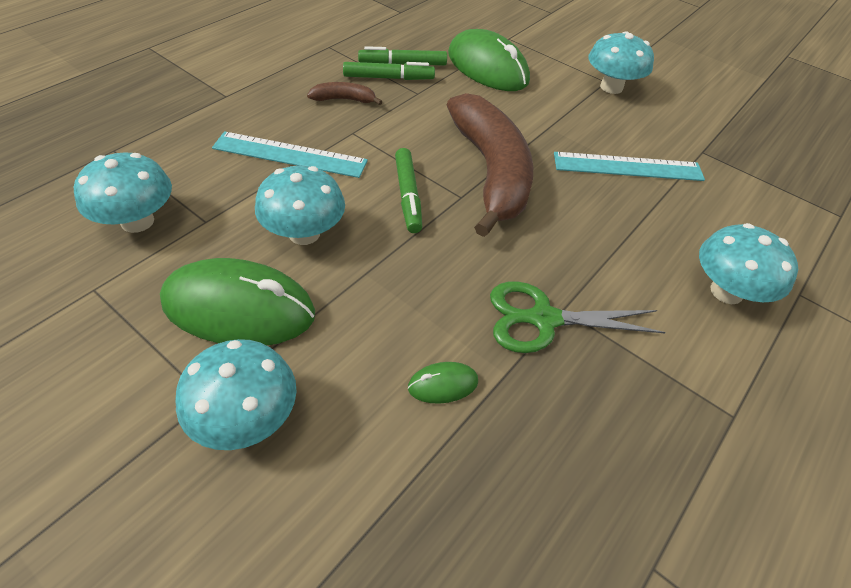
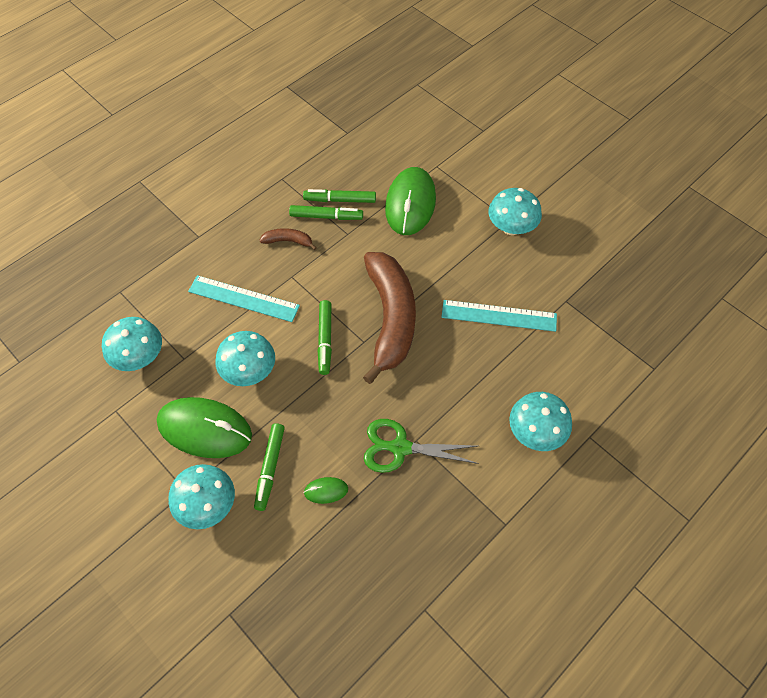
camera: 10 degrees right, 10 degrees up
(348, 356) = (270, 468): none -> green marker
(487, 67) = (410, 204): green mouse -> green mouse turned 45 degrees clockwise

